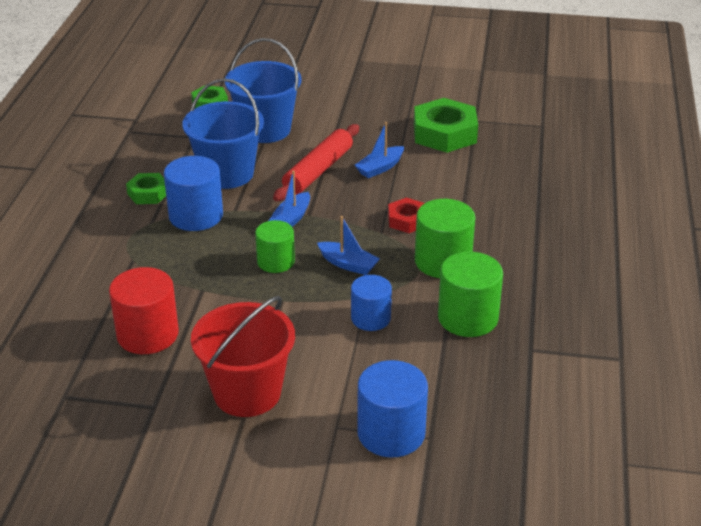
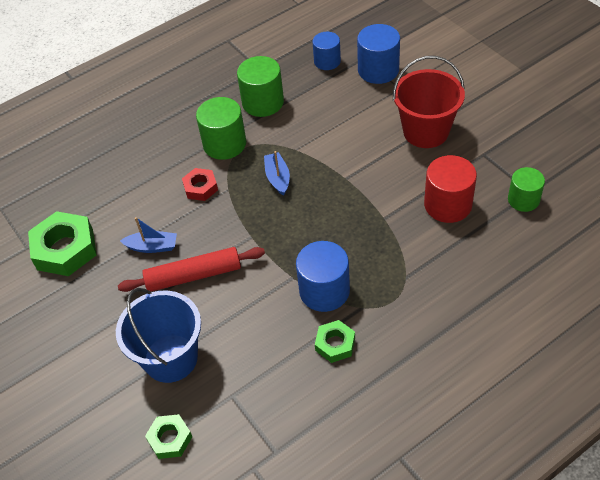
camera: 130 degrees left, 15 degrees up
(227, 174) = (257, 323): blue bucket -> none
(276, 261) = (317, 210): green cylinder -> green cylinder (523, 200)
(291, 219) = (266, 240): blue boat -> none
(370, 318) = (311, 134): blue cylinder -> blue cylinder (327, 61)

